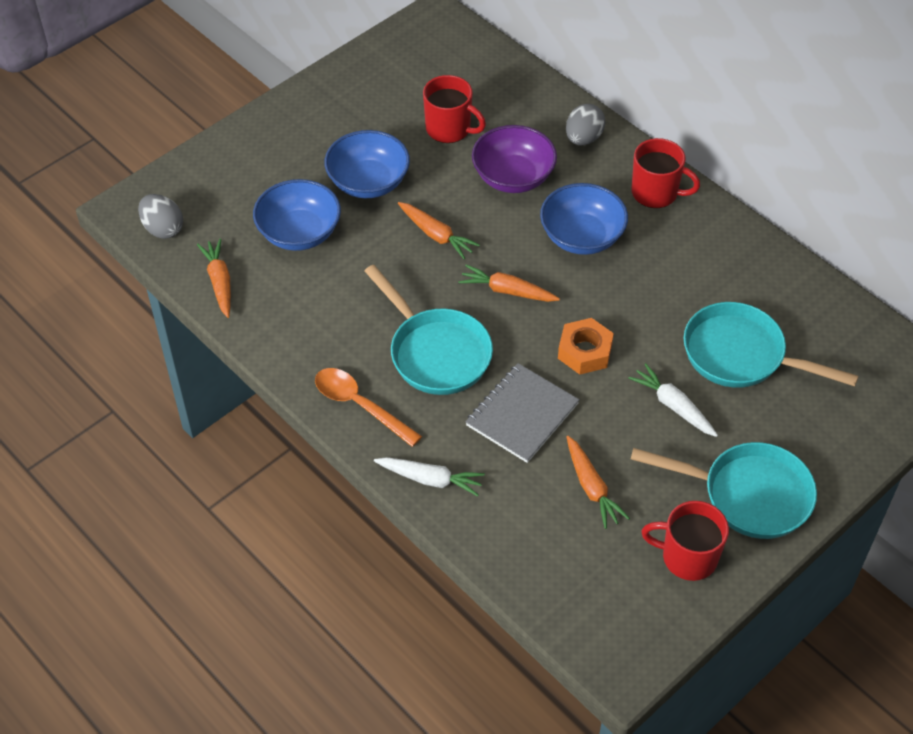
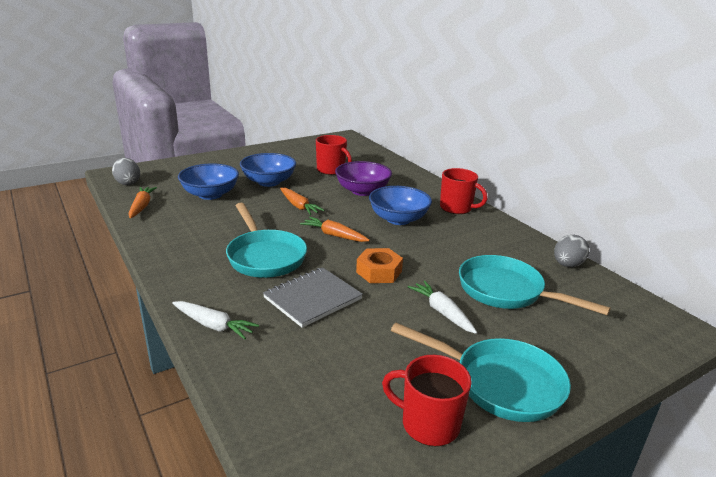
camera: 10 degrees right, 25 degrees down
(360, 405) = (189, 274): orange spoon -> none
(583, 138) = (415, 183): grey egg -> grey egg (567, 265)
(591, 487) = (352, 353): orange carrot -> none

